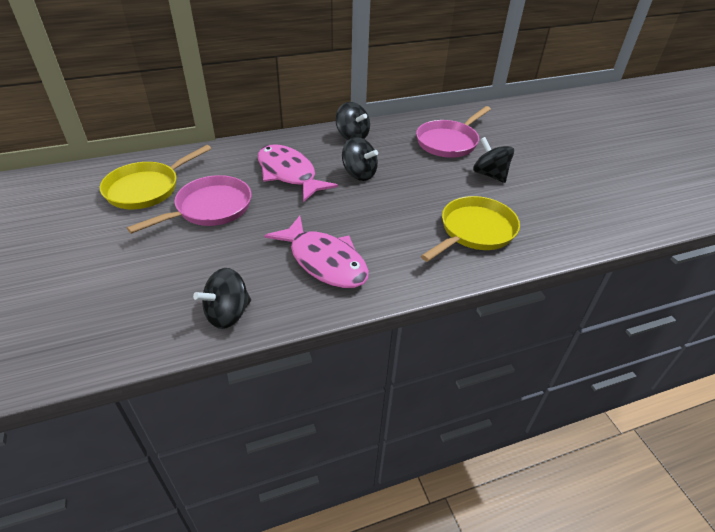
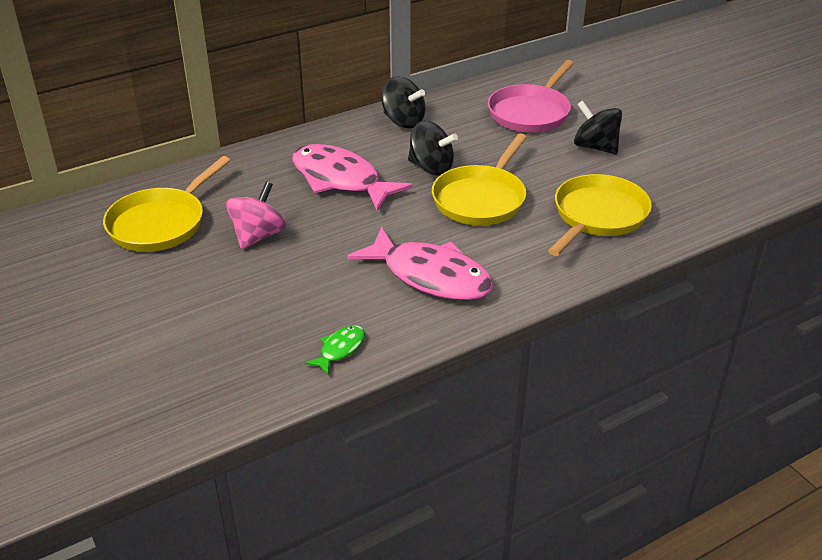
camera: 10 degrees left, 5 degrees down
(210, 208) = (258, 236): pink pan -> pink spinning top
(228, 314) = (340, 349): black spinning top -> green fish
(387, 203) = (481, 199): none -> yellow pan

